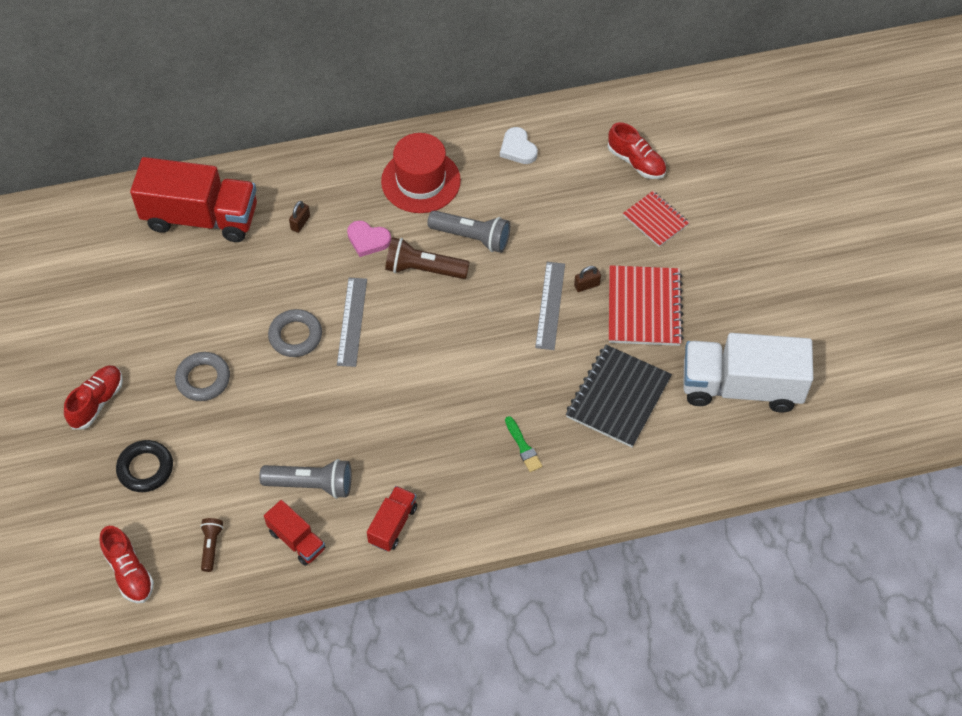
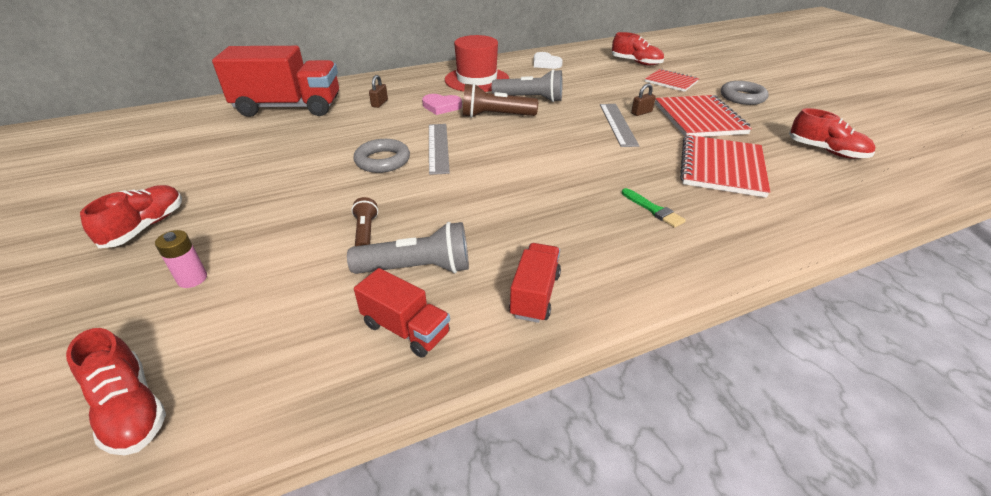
camera: 10 degrees left, 20 degrees down
(145, 468) = (192, 279): black ring -> pink battery
(203, 379) = (281, 197): grey ring -> grey ring (742, 97)
(211, 546) = (276, 353): brown flashlight -> brown flashlight (365, 232)
(618, 397) = (722, 168): black notebook -> red notebook
(741, 387) = (826, 151): white truck -> red shoe

